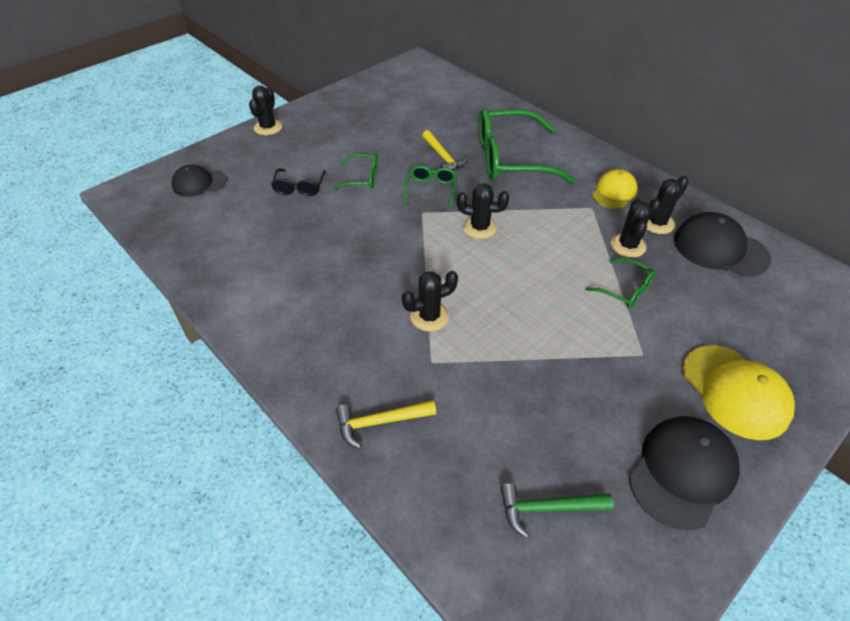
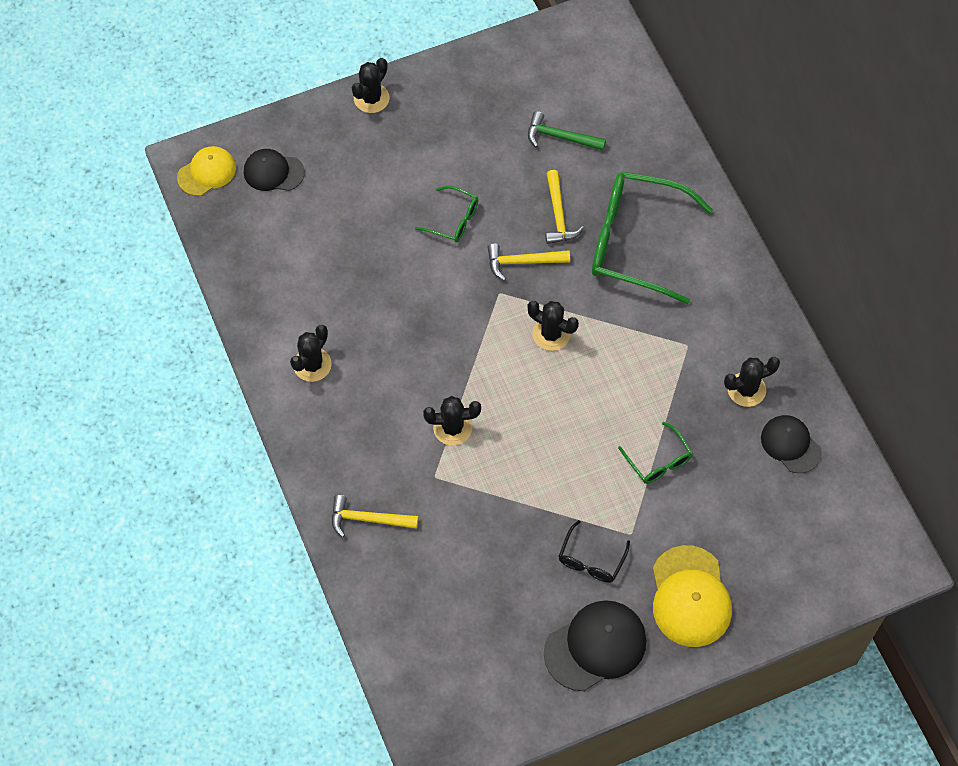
camera: 20 degrees right, 15 degrees up
(299, 187) = (379, 213): black glasses -> black glasses (591, 560)
(431, 189) = (523, 262): green glasses -> yellow hammer
(548, 508) = (471, 636): green hammer -> green hammer (560, 137)
(614, 192) = (726, 331): yellow cap -> yellow cap (207, 172)
(628, 245) = (695, 408): black cactus -> black cactus (312, 365)
(720, 249) = (790, 444): black cap -> black cap, size x0.65

